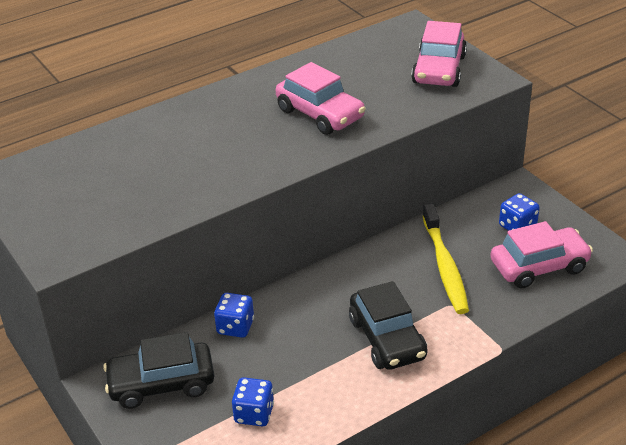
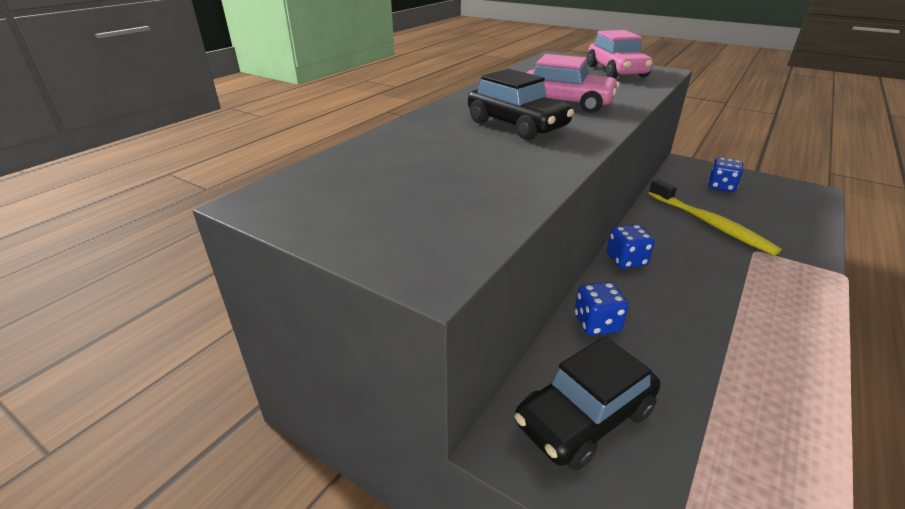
camera: 25 degrees left, 5 degrees down
(254, 414) = (727, 417): blue dice -> blue dice (626, 260)
(387, 339) = (747, 293): black car -> black car (516, 125)
(539, 266) = (775, 208): pink car -> none

